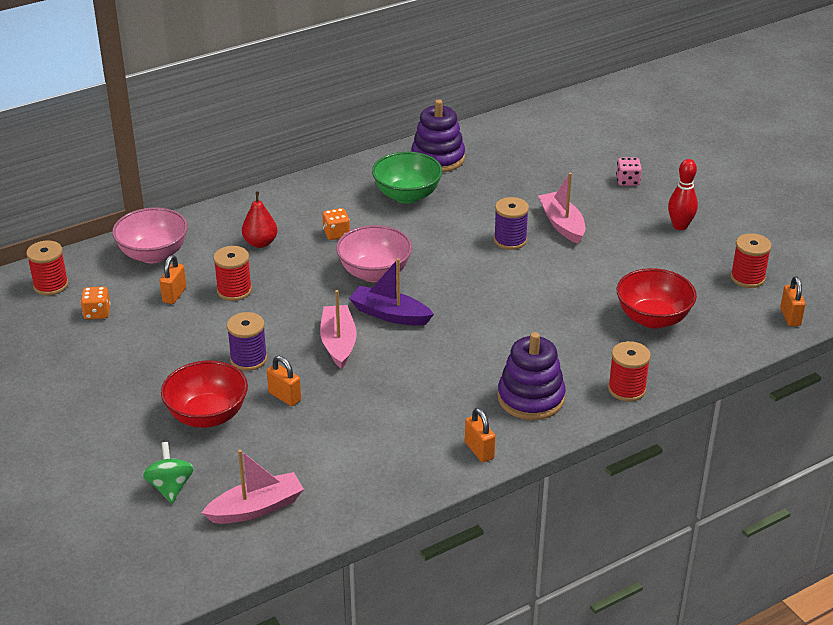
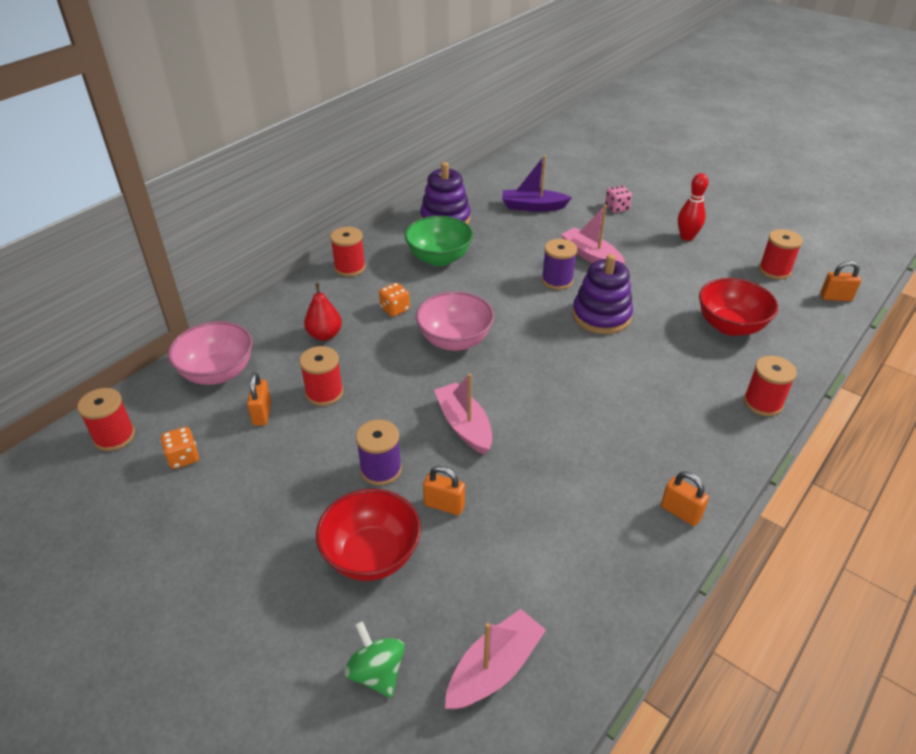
camera: 20 degrees left, 5 degrees up
(316, 187) = (350, 268): none -> red spool
(389, 314) = (495, 380): purple boat -> purple boat (532, 207)
(531, 398) = (686, 436): purple stacking toy -> purple stacking toy (601, 316)
(790, 317) = (835, 297): orange padlock -> orange padlock turned 60 degrees counterclockwise

